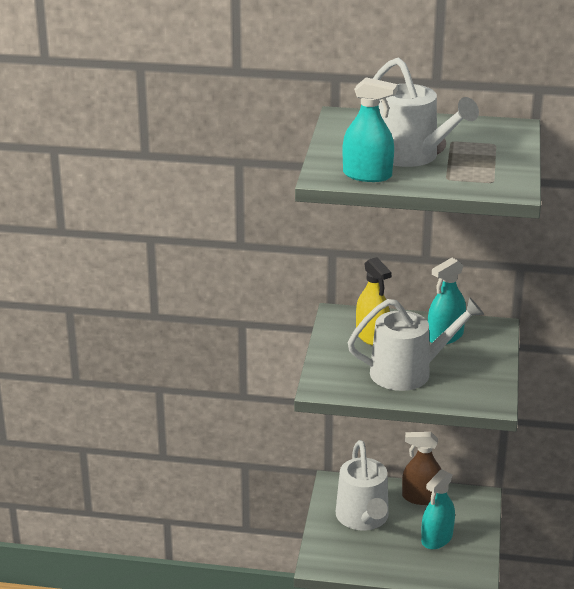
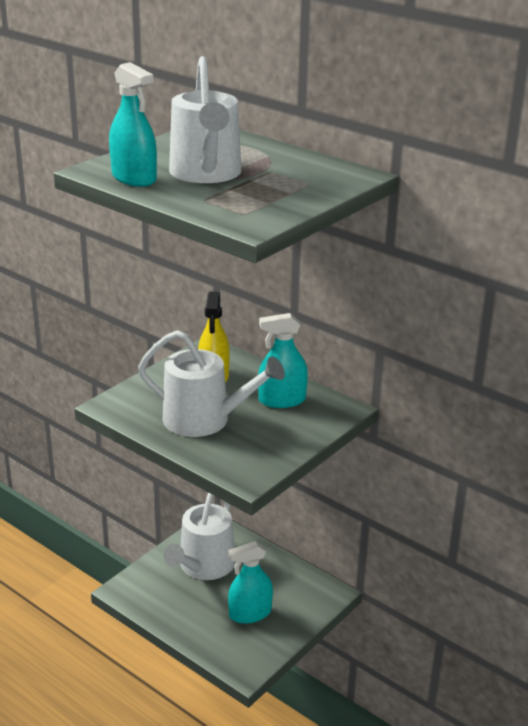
camera: 30 degrees right, 0 degrees up
(421, 497) = (275, 570): brown spray bottle -> none

